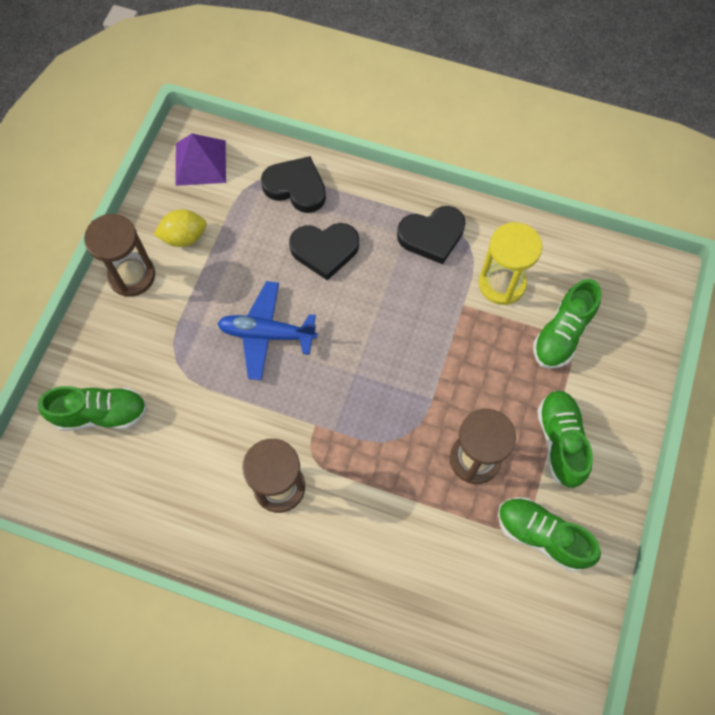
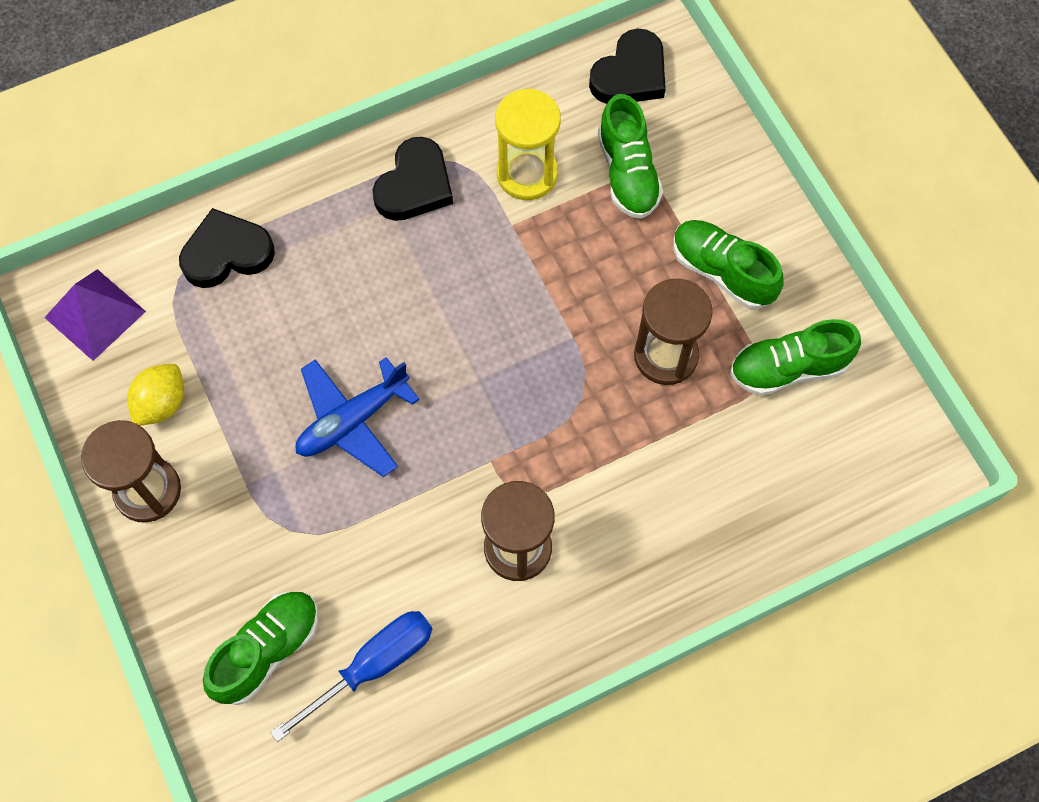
camera: 45 degrees left, 0 degrees up
(141, 475) = (372, 666): none -> blue screwdriver
(325, 250) = (324, 290): black heart -> black heart (630, 74)

